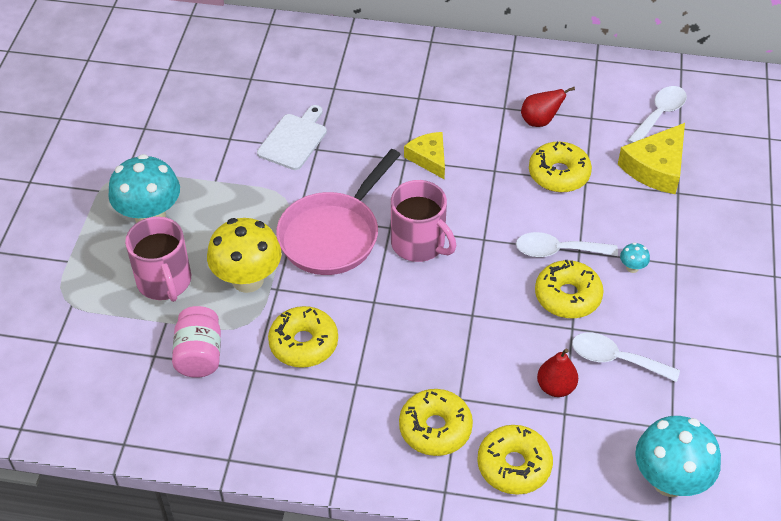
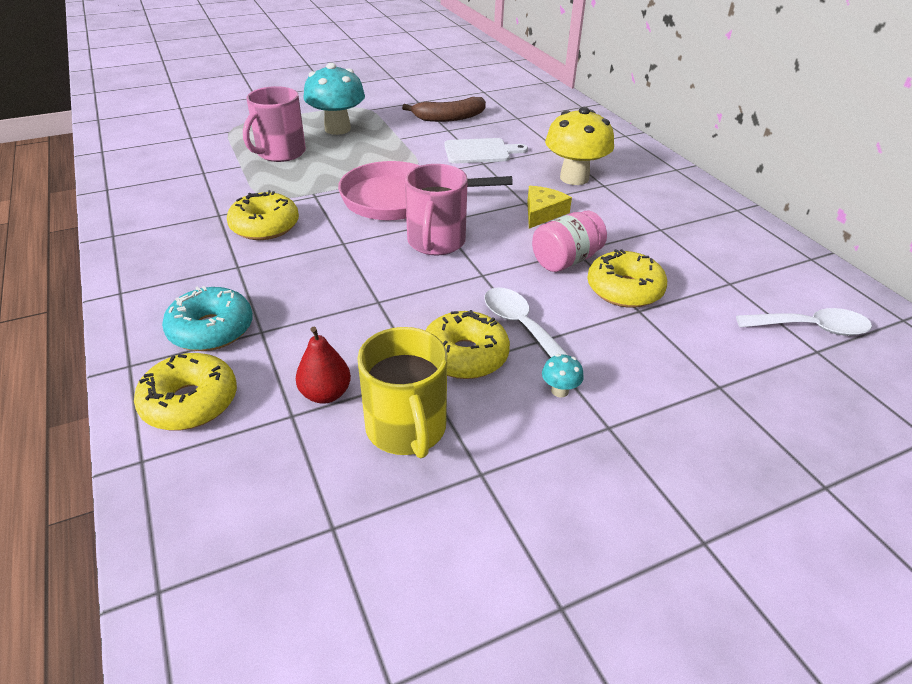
camera: 55 degrees right, 10 degrees down
(199, 355) = (217, 188): pink jar -> pink jar (566, 260)
(205, 125) = (449, 118): none -> brown banana
(248, 280) = (312, 181): yellow mushroom -> yellow mushroom (574, 178)
(435, 428) = (211, 330): yellow donut -> turquoise donut
(540, 121) = (675, 254): red pear -> none
(615, 359) = (406, 428): white spoon -> yellow mug
(656, 167) = (731, 354): yellow cheese -> none
(669, 481) = (238, 560): turquoise mushroom -> none

